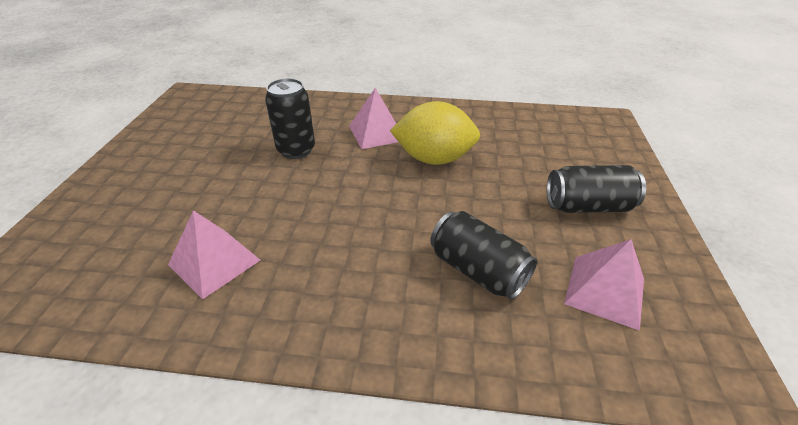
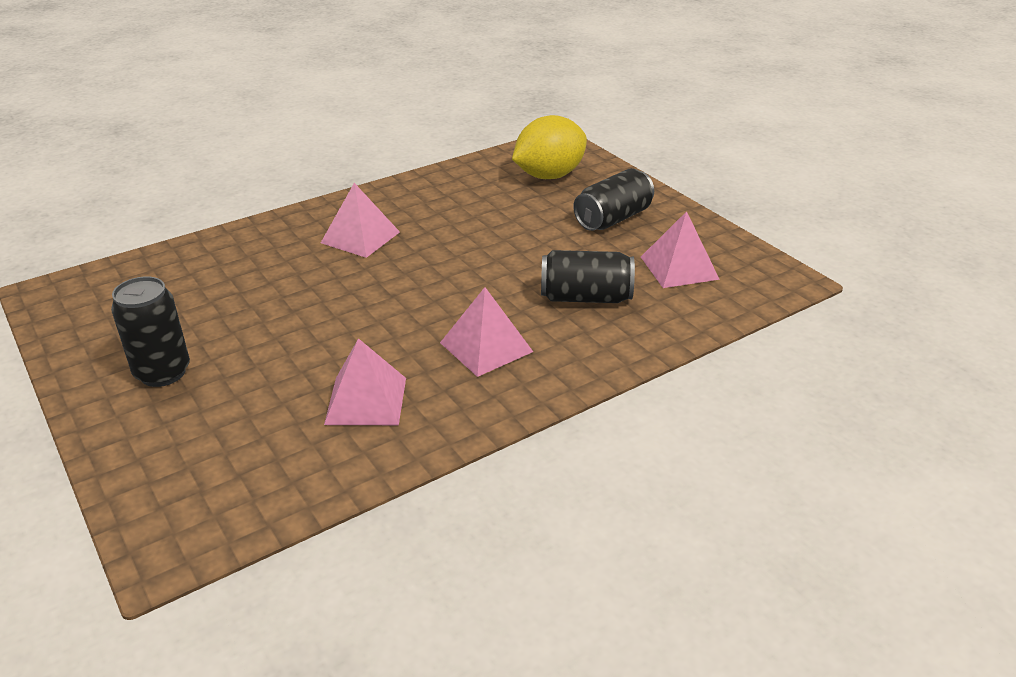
camera: 40 degrees left, 5 degrees down
(296, 150) = (298, 287): black can -> black can (162, 372)
(344, 269) = (486, 347): none -> pink pyramid
(434, 159) = (448, 236): yellow lemon -> yellow lemon (549, 176)

